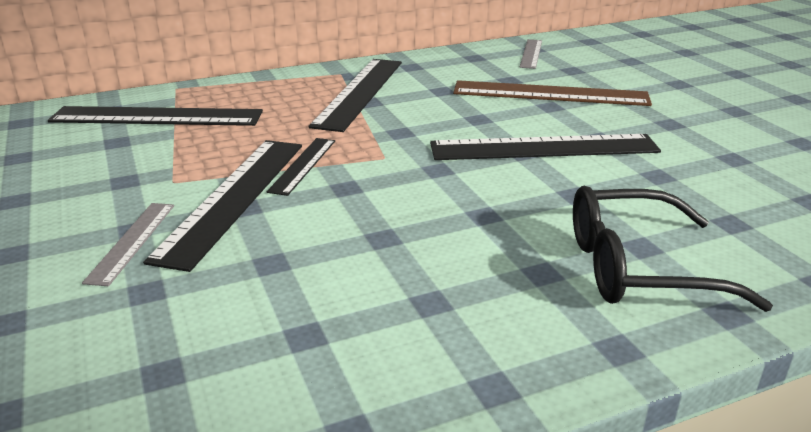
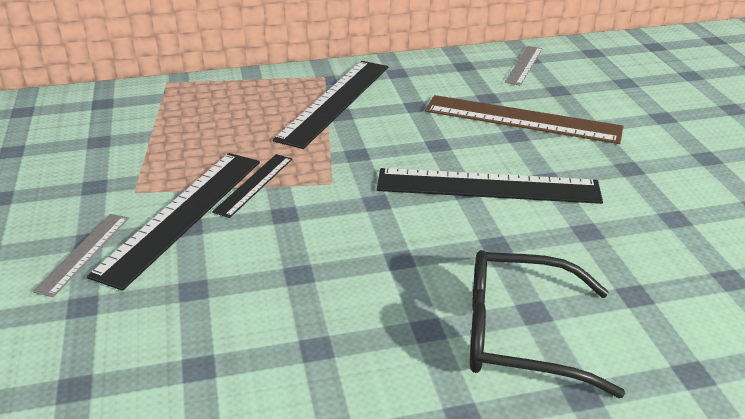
camera: 10 degrees right, 5 degrees up
(157, 117) = (140, 115): black ruler -> none

